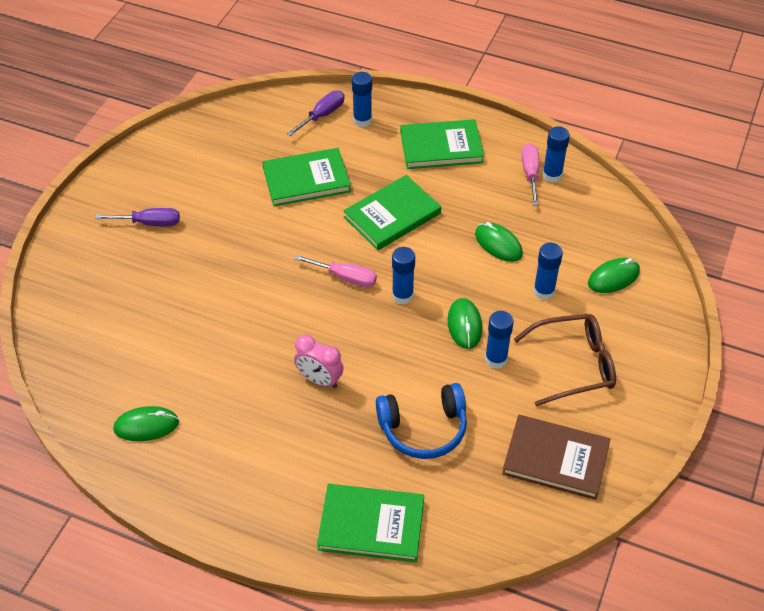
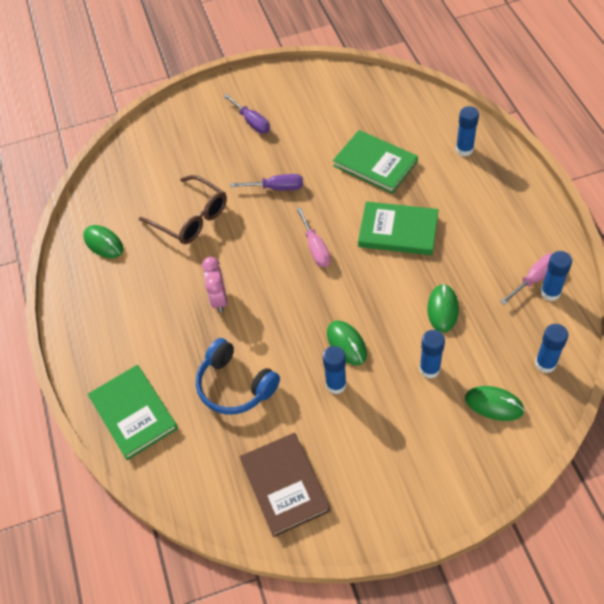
camera: 55 degrees right, 5 degrees up
(322, 115) = (442, 127): purple screwdriver -> purple screwdriver (276, 188)
(402, 296) = (334, 290): blue glue stick -> blue glue stick (545, 363)
(441, 147) = (494, 209): green book -> none
(464, 325) = (346, 344): green mouse -> green mouse turned 75 degrees counterclockwise
(574, 365) = (381, 437): brown glasses -> brown glasses (191, 218)

